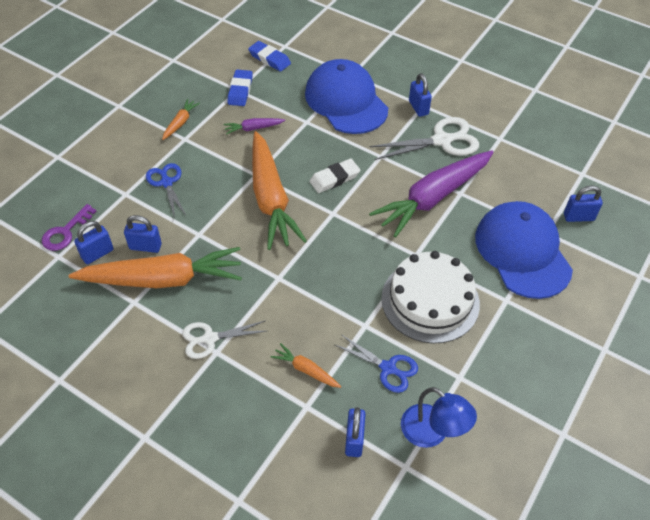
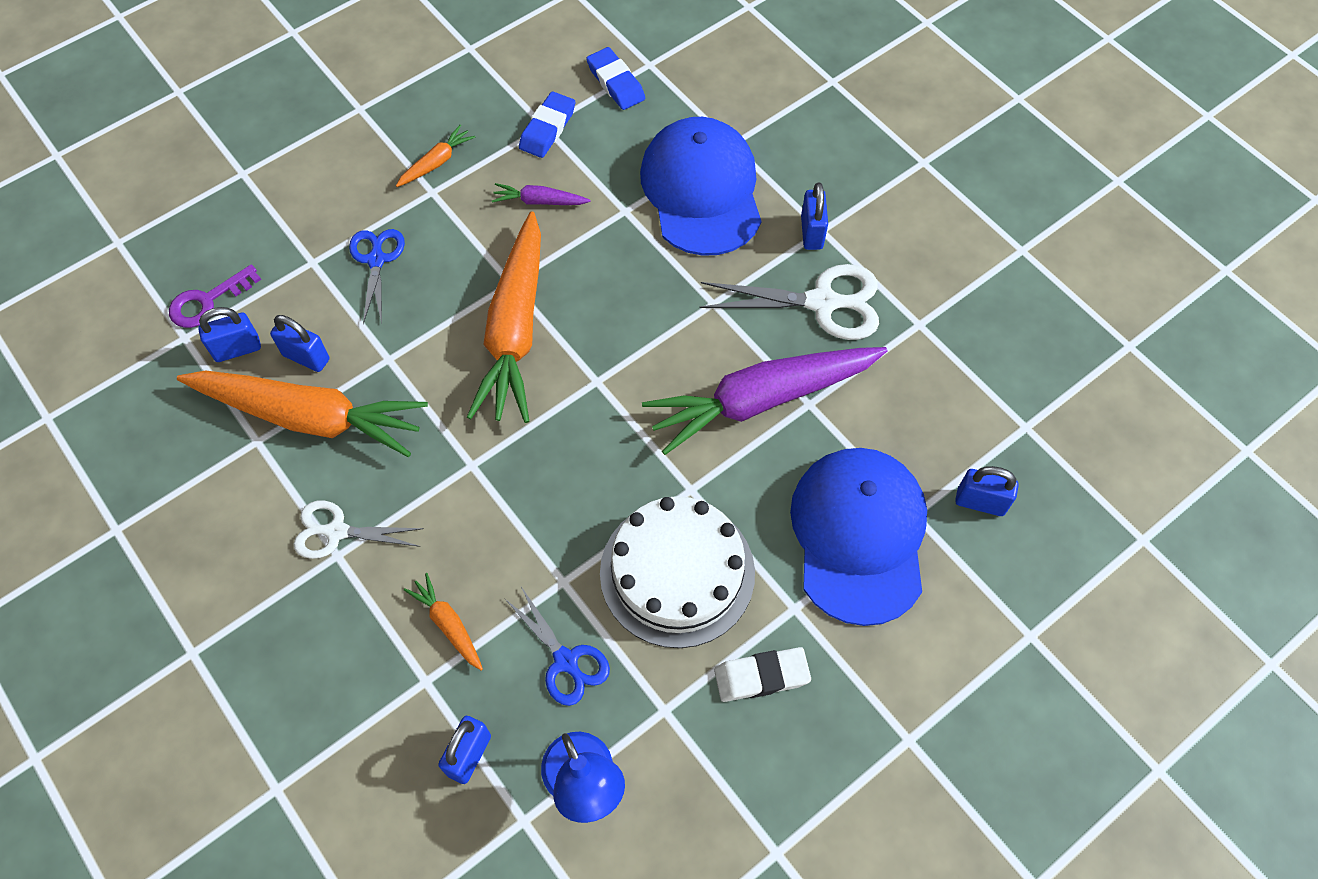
camera: 20 degrees right, 10 degrees up
(334, 178) = (625, 322): white eraser -> white eraser (761, 676)

